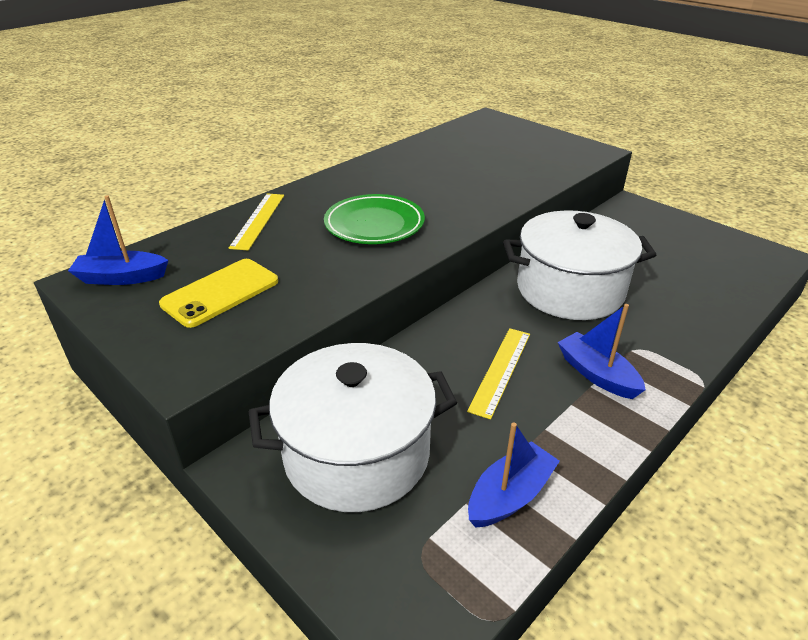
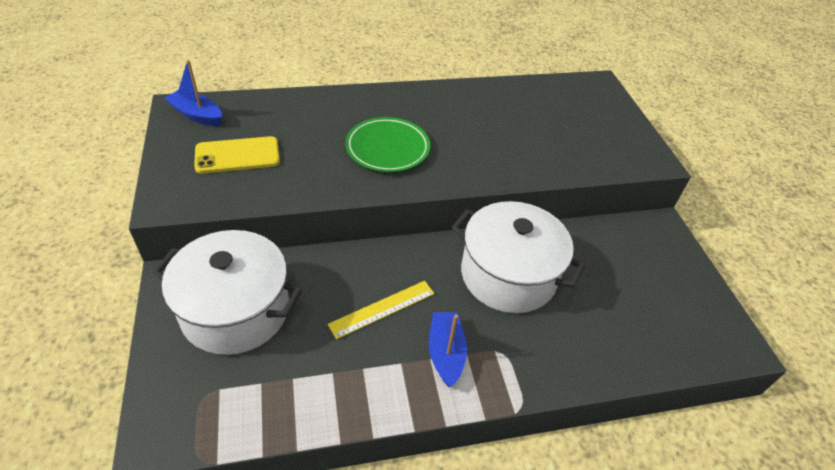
camera: 30 degrees right, 10 degrees up
(258, 220) = (316, 107): yellow ruler -> none
(510, 495) = (290, 396): blue boat -> none

